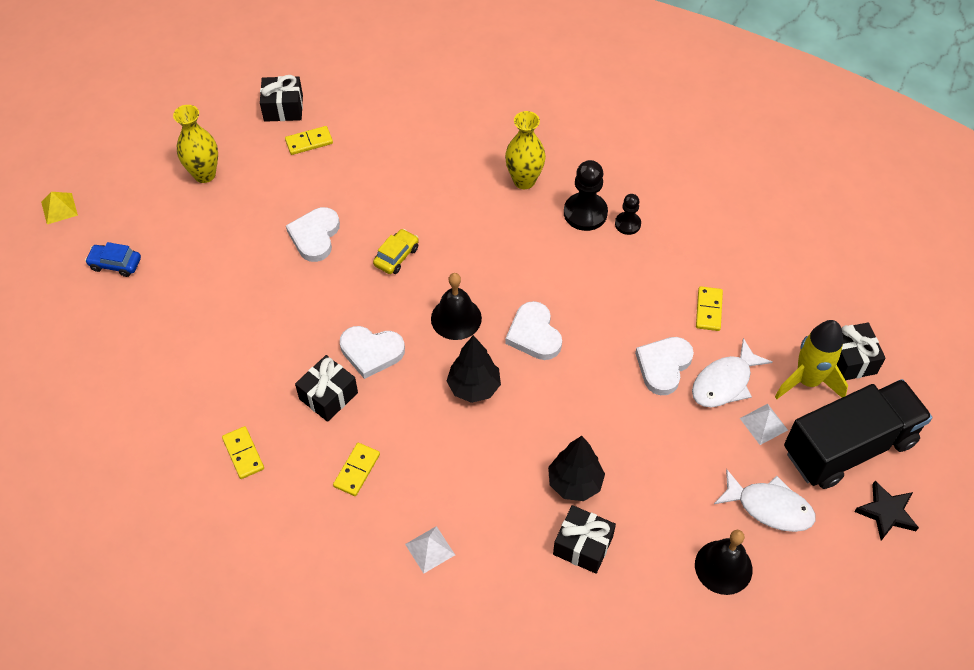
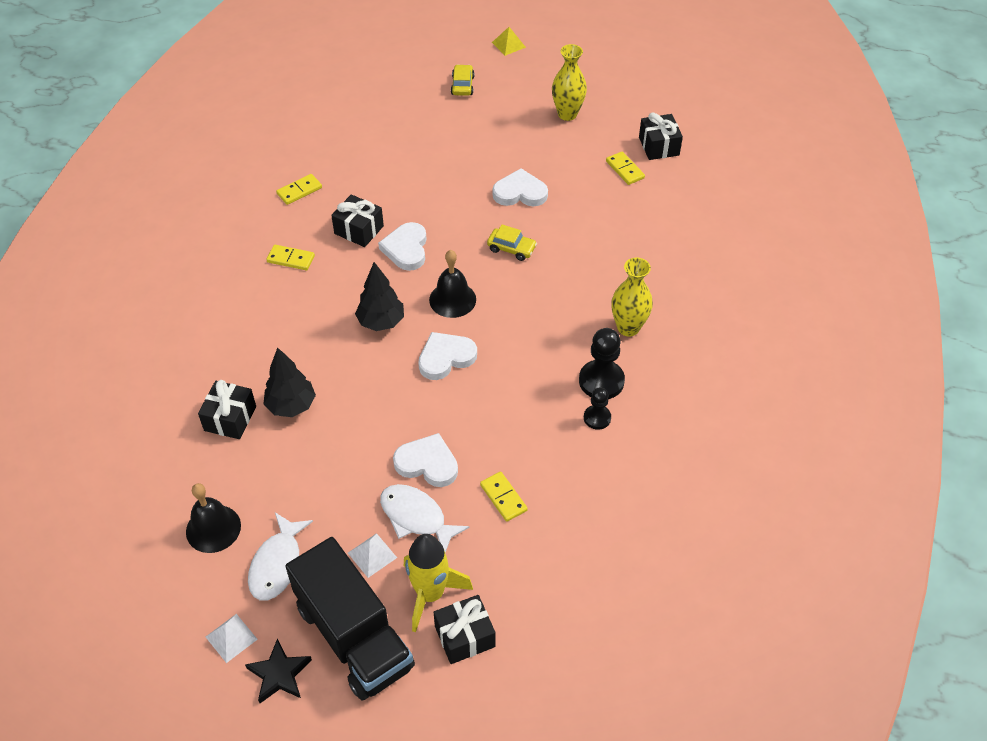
camera: 80 degrees right, 5 degrees down
(115, 264) = (462, 85): blue car -> yellow car
(430, 549) = (222, 315): white pyramid -> white pyramid (231, 638)
(709, 310) = (503, 498): yellow domino -> yellow domino turned 60 degrees clockwise

